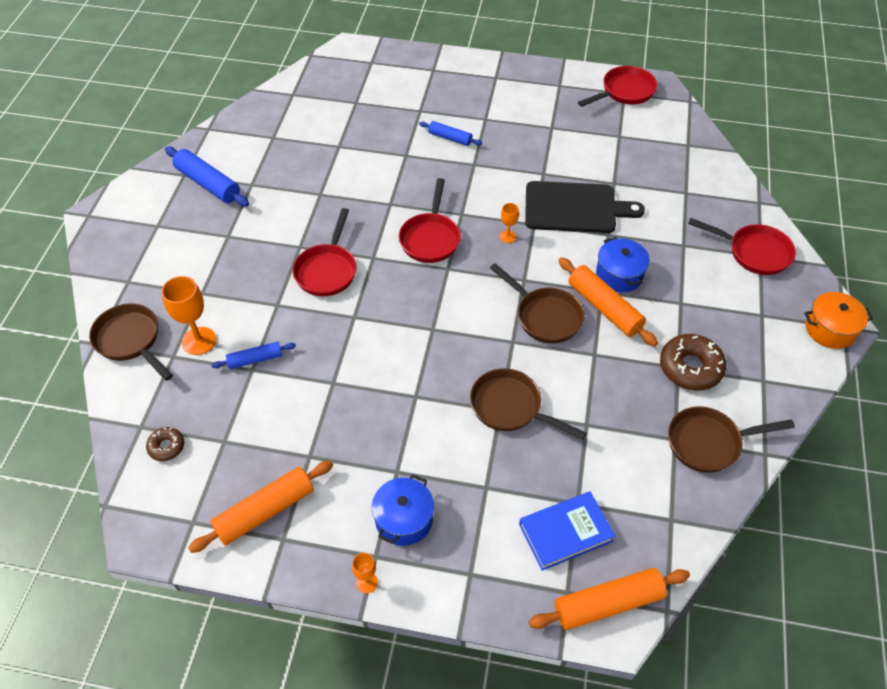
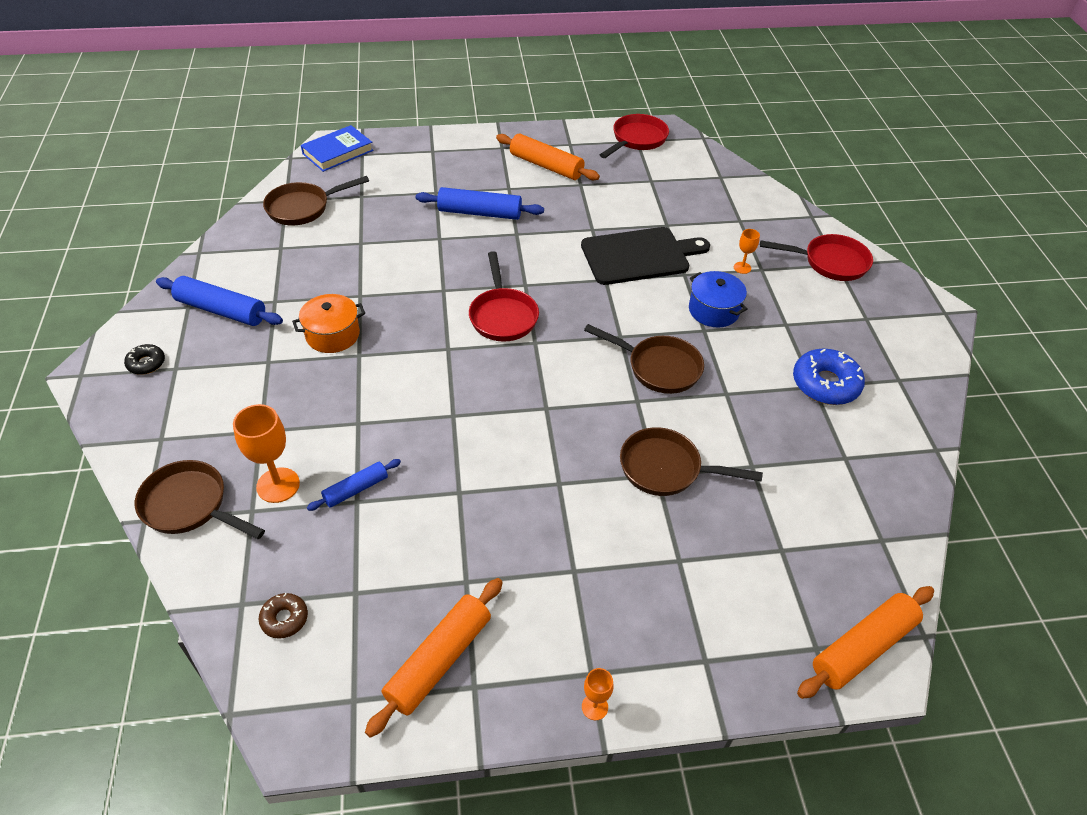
camera: 20 degrees left, 5 degrees down
(138, 217) = (146, 363): none -> black donut
(327, 270) = (401, 373): red pan -> none
(404, 519) = (605, 622): blue pot -> none
(450, 138) = (479, 213): blue rolling pin -> blue rolling pin, size x1.69
(507, 237) = (584, 297): orange goblet -> orange goblet (742, 268)
(565, 532) = (784, 585): blue book -> blue book (338, 152)
(604, 308) = (714, 346): orange rolling pin -> orange rolling pin (546, 166)
(690, 367) = (825, 384): brown donut -> blue donut
(709, 443) = (879, 453): brown pan -> brown pan (303, 208)
(830, 329) = (933, 318): orange pot -> orange pot (332, 335)

